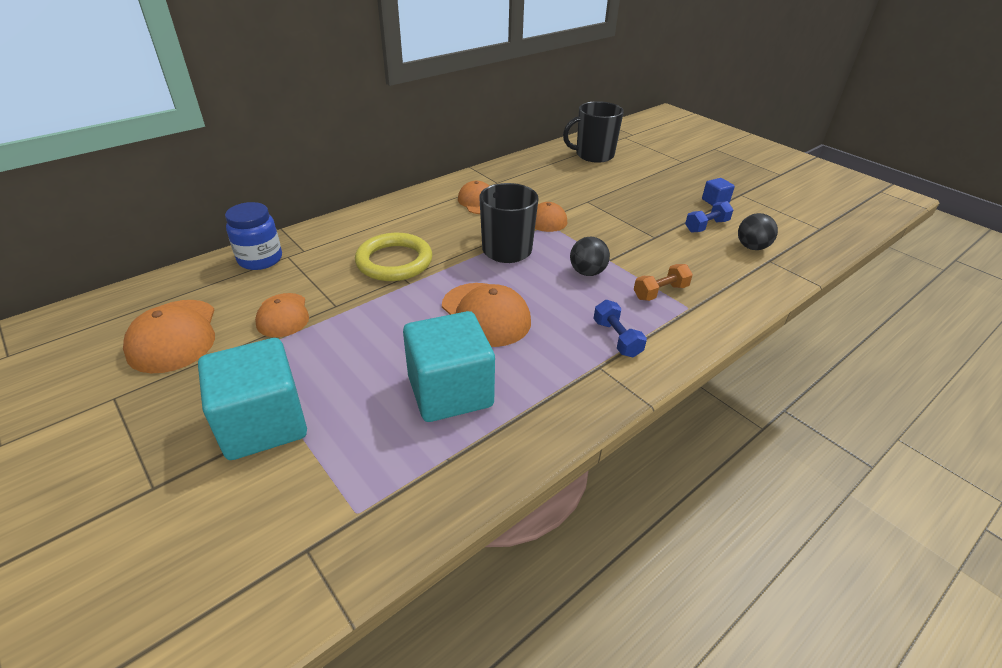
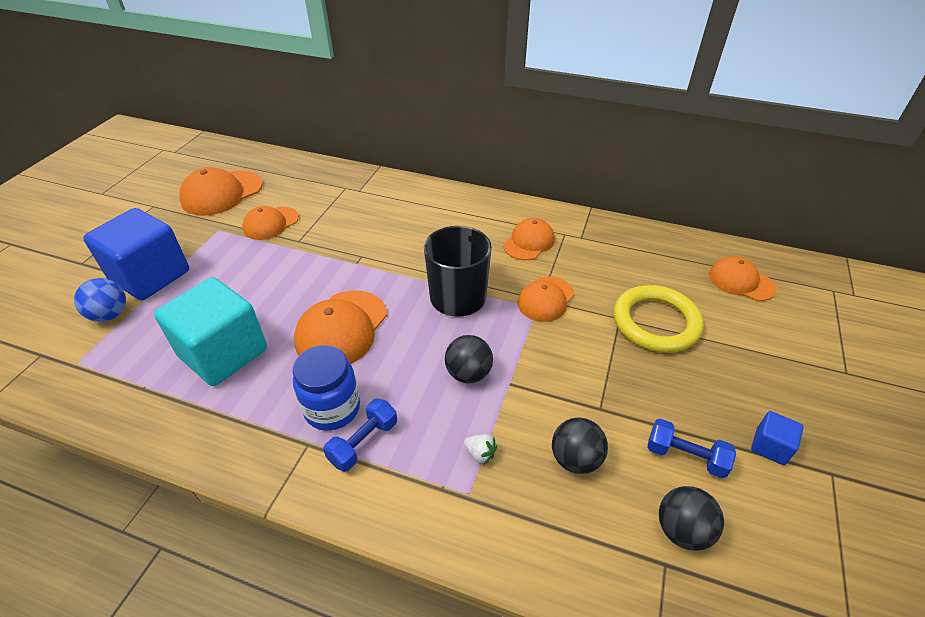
camera: 60 degrees right, 5 degrees up
(260, 259) = (331, 179): blue jar -> blue jar (332, 408)
(263, 424) = (150, 276): turquoise cube -> blue cube
(298, 471) = (110, 315): none -> blue ball
(394, 261) = (381, 240): yellow ring -> yellow ring (656, 322)
(593, 155) = (741, 281): black mug -> orange cap
(660, 292) = (480, 454): orange dumbbell -> white strawberry
(686, 260) = (575, 459): none -> black ball

